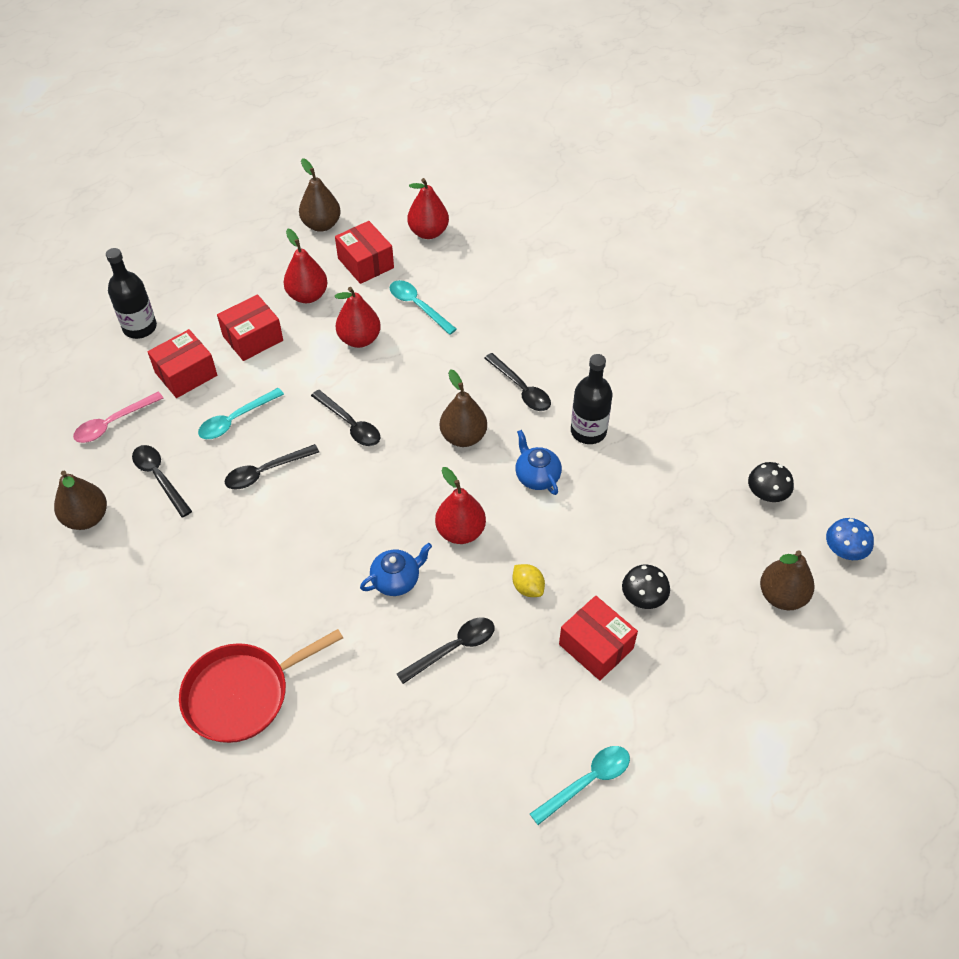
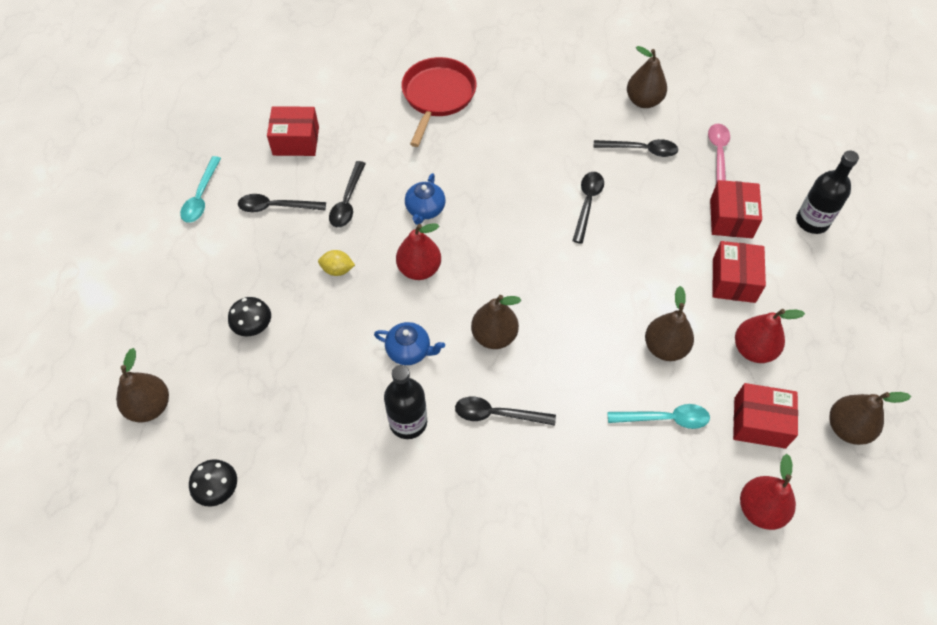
camera: 135 degrees right, 5 degrees up
(235, 419) = (654, 218): turquoise spoon -> none
(350, 424) = (580, 278): black spoon -> black spoon (276, 207)
(359, 339) = (665, 347): red pear -> brown pear
(596, 646) = (259, 269): red box -> red box (296, 141)
(844, 549) = (120, 488): blue mushroom -> none

